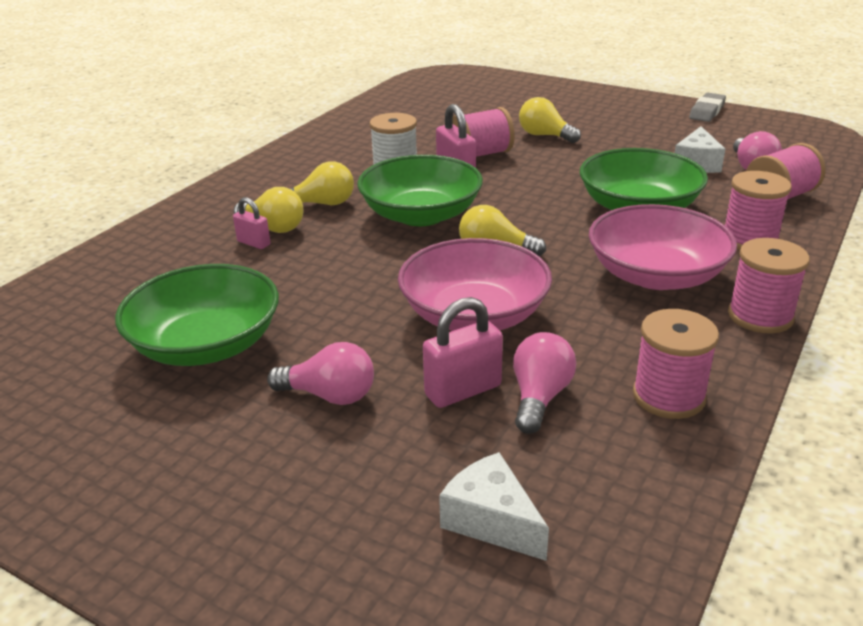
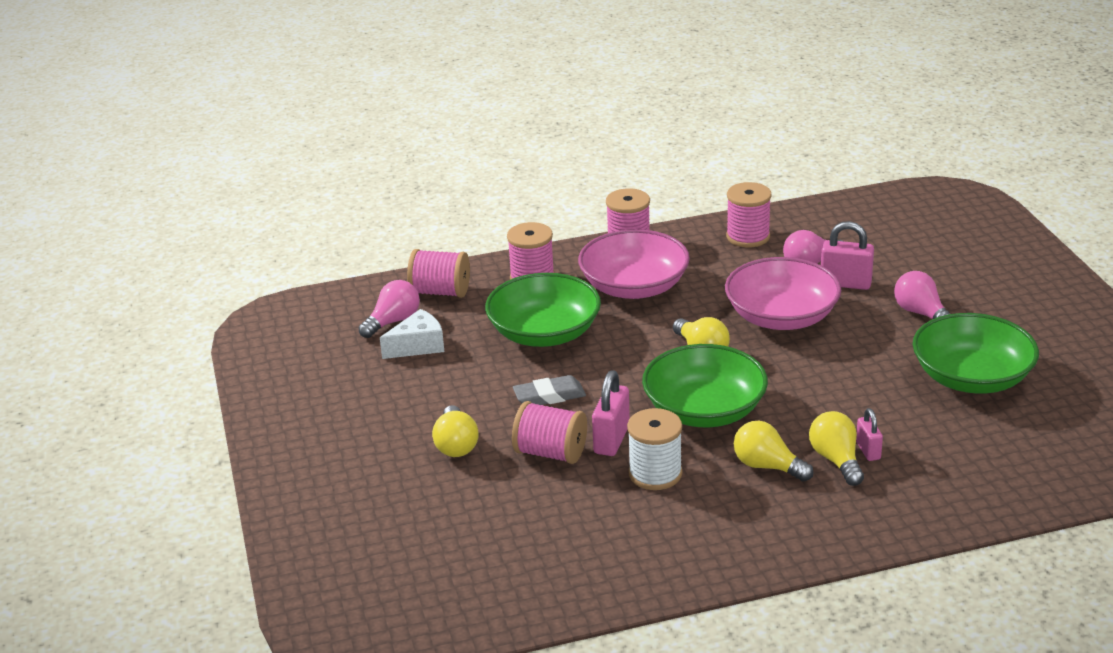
camera: 135 degrees left, 0 degrees up
(491, 520) = (900, 235): white cheese -> none
(707, 111) = (268, 393): grey eraser -> grey eraser (549, 396)

